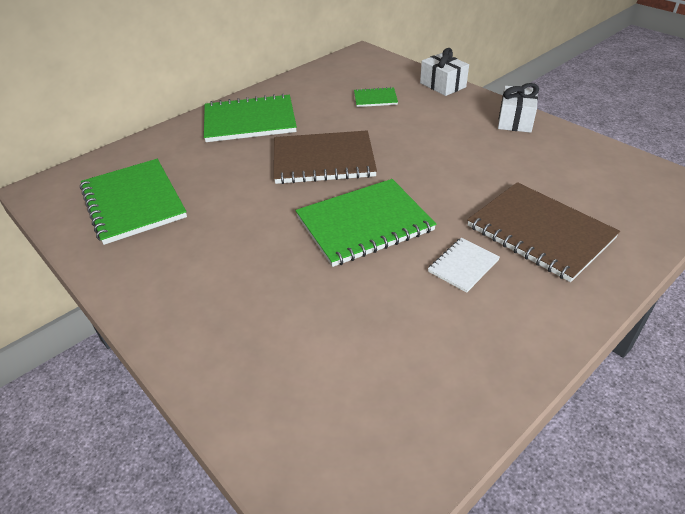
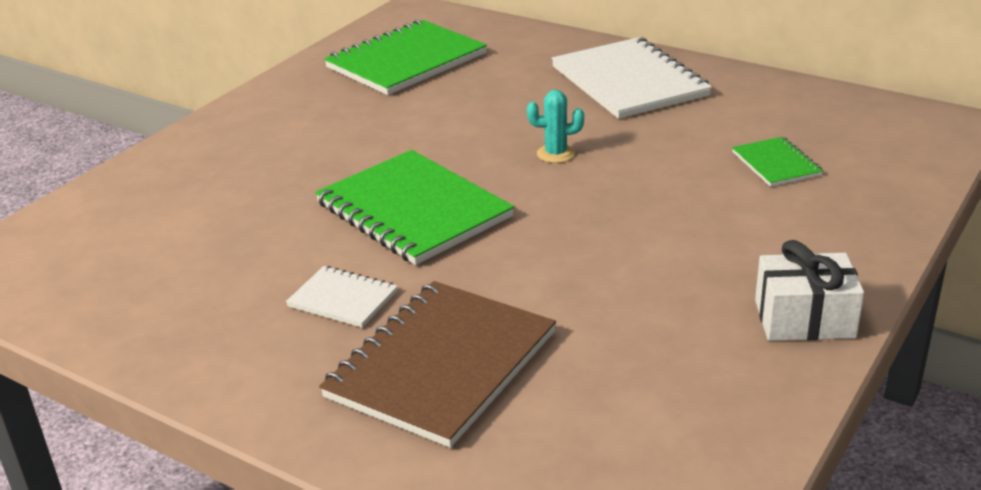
camera: 75 degrees right, 10 degrees down
(250, 121) = (629, 81): green notebook -> white notebook
(323, 160) = (556, 154): brown notebook -> turquoise cactus
(443, 85) = (889, 223): white gift -> none

